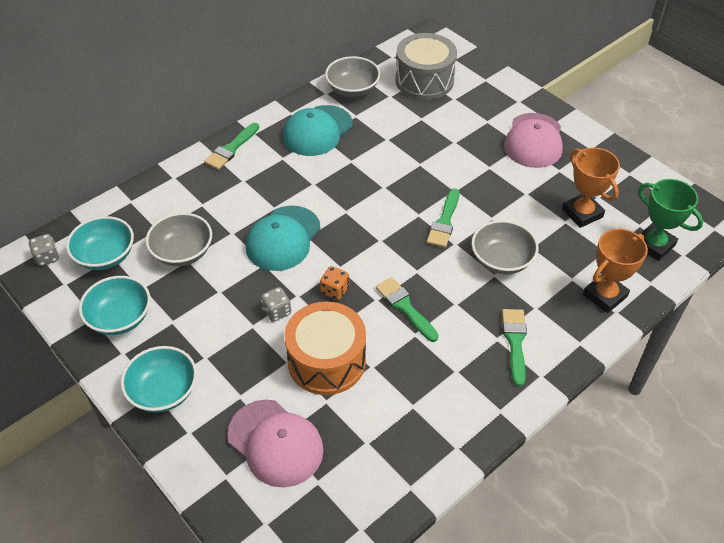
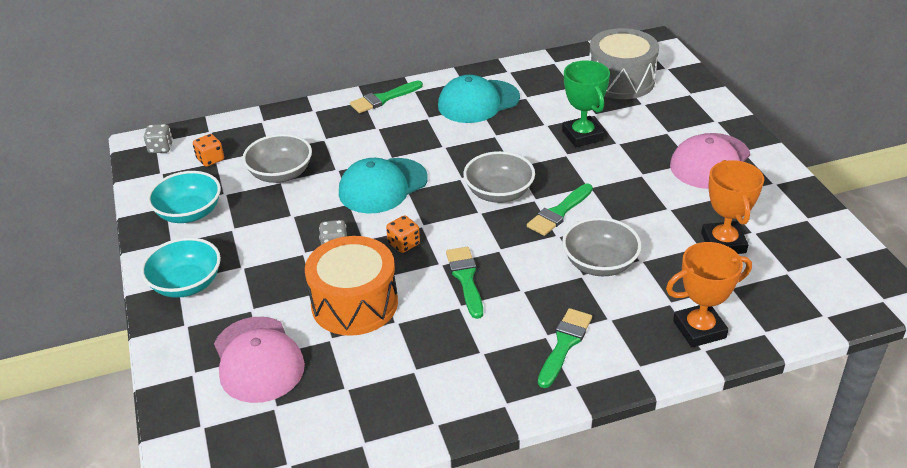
camera: 25 degrees right, 10 degrees down
(105, 256) = (210, 159): turquoise bowl -> orange dice
(352, 89) = (538, 73): grey bowl -> grey bowl (499, 193)
(654, 245) = (793, 296): green trophy -> green trophy (582, 135)

